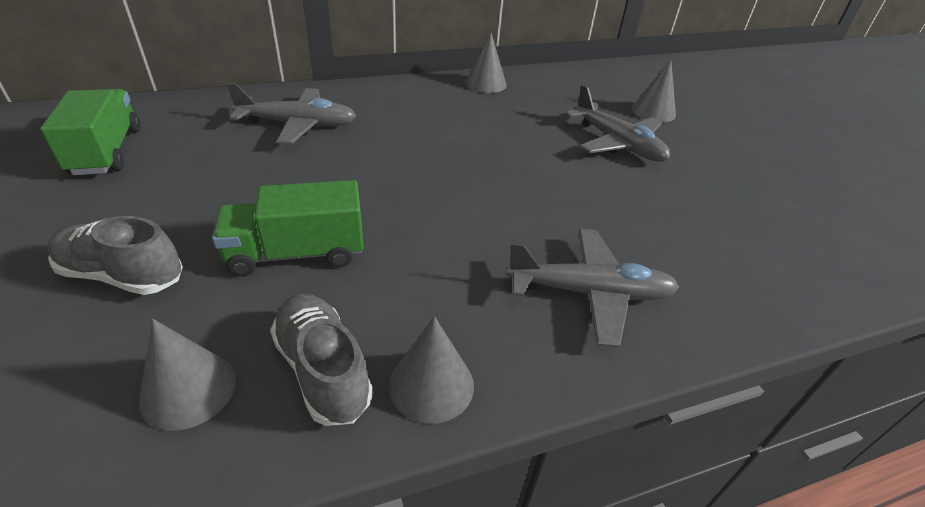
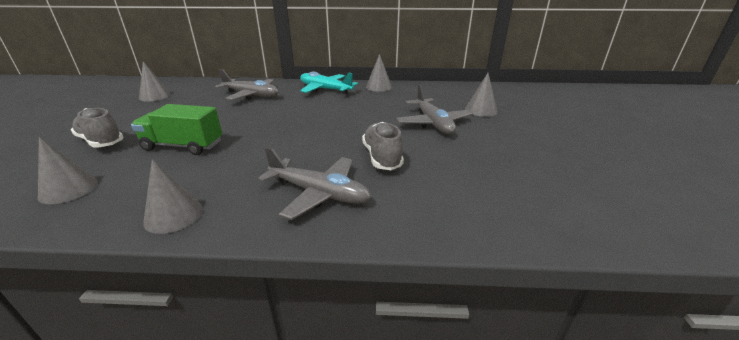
camera: 25 degrees right, 10 degrees down
(107, 151) = (155, 96): green truck -> grey cone
(323, 370) = (132, 195): grey shoe -> grey shoe (382, 157)
(410, 98) = (325, 89): none -> turquoise plane

